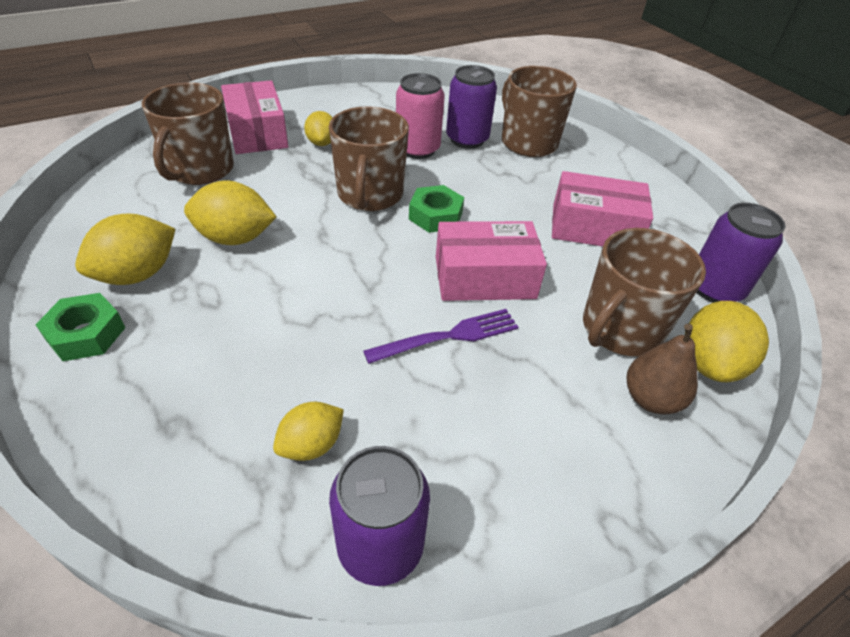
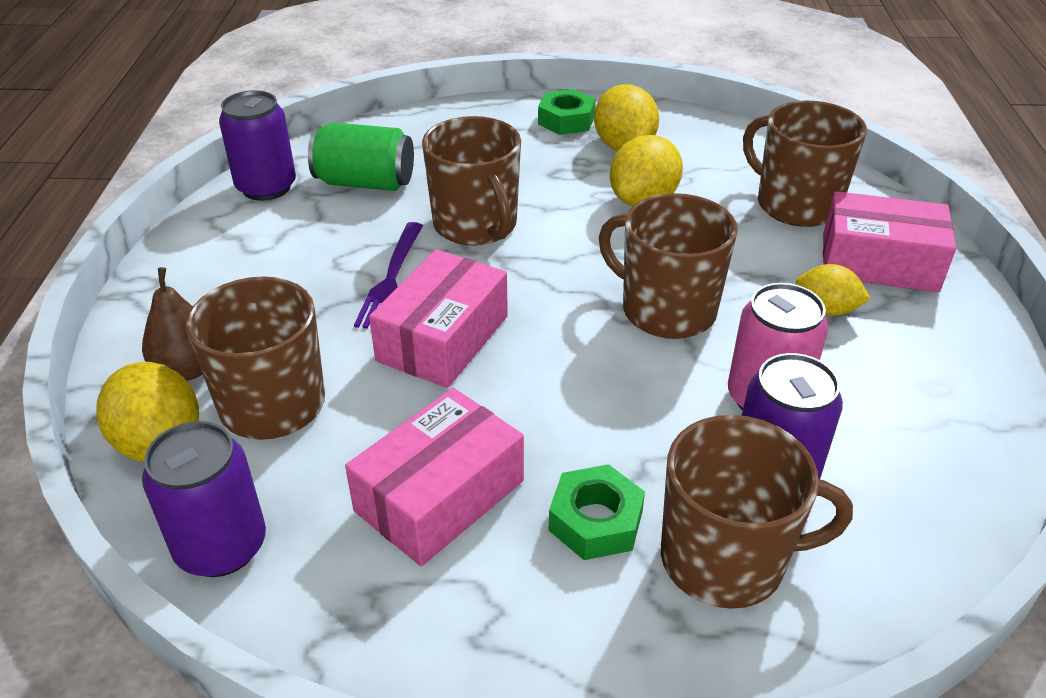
camera: 125 degrees right, 5 degrees down
(311, 445) = (365, 183): yellow lemon -> green can
(335, 319) = (476, 225): none -> brown mug
(435, 216) = (583, 348): green nut -> green nut (595, 521)

